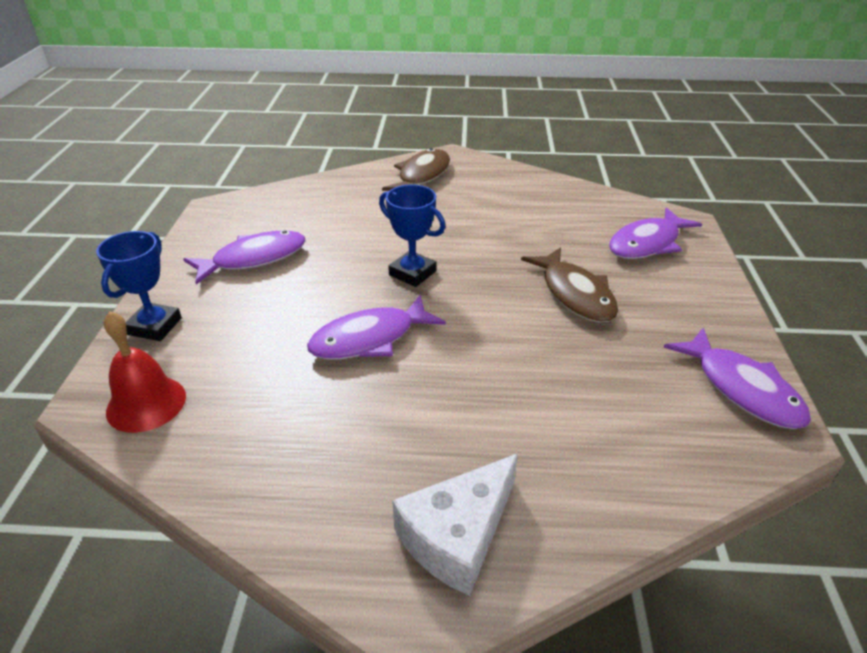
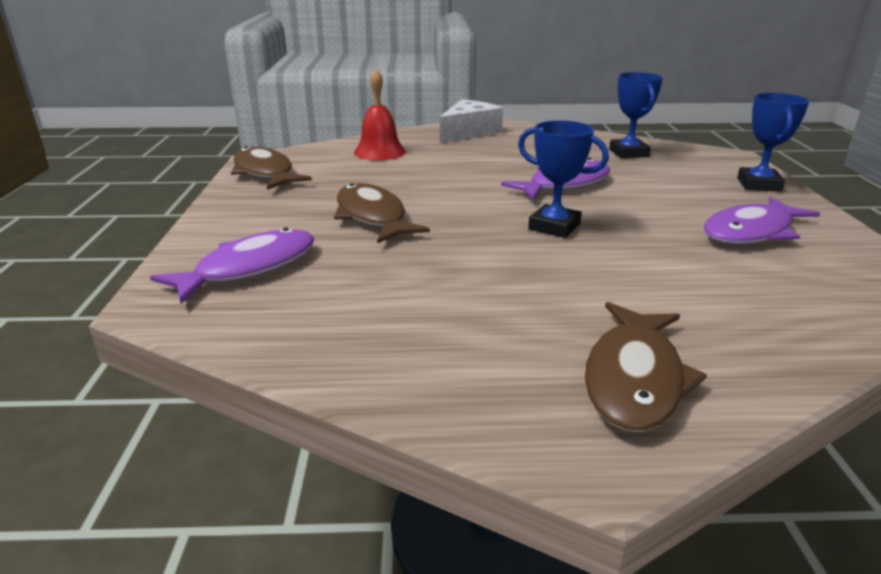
camera: 175 degrees right, 10 degrees down
(146, 403) = (693, 156): red bell -> red bell (380, 152)
(230, 419) = (628, 153): none -> blue trophy
(742, 389) = (265, 173): purple fish -> brown fish

